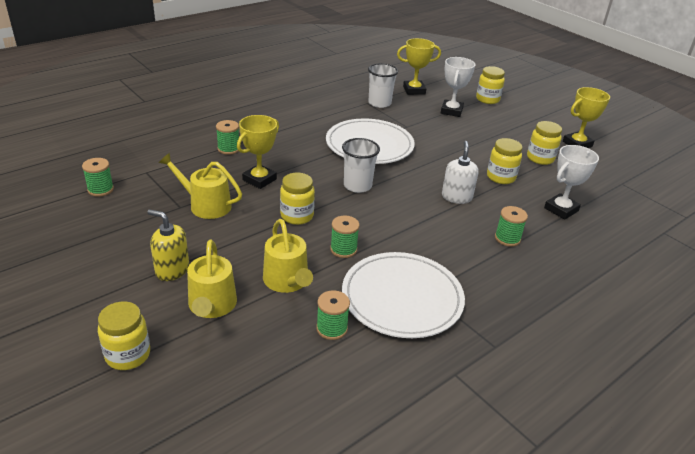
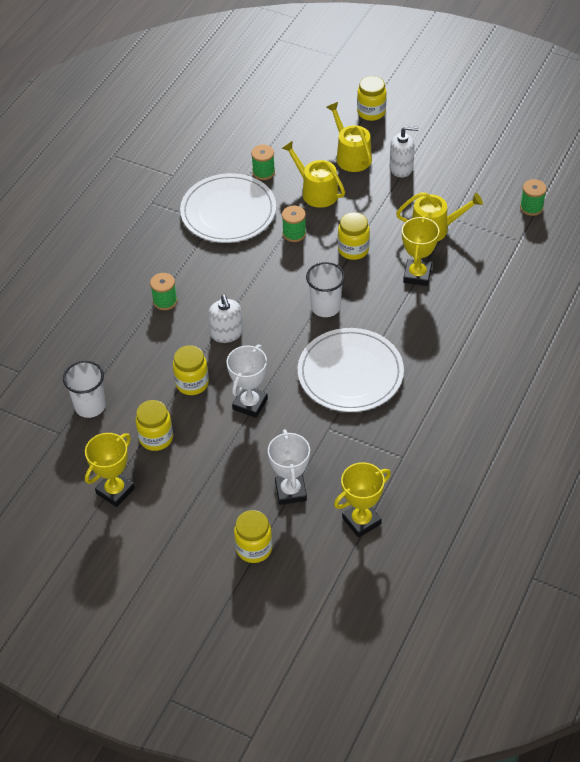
camera: 160 degrees right, 15 degrees up
(172, 270) = (401, 168): yellow soap dispenser -> white soap dispenser
(228, 149) = (481, 301): green spool -> none
(379, 103) = (387, 464): white cup -> white cup (90, 406)
(561, 209) = (121, 361): white trophy -> white trophy (250, 404)

